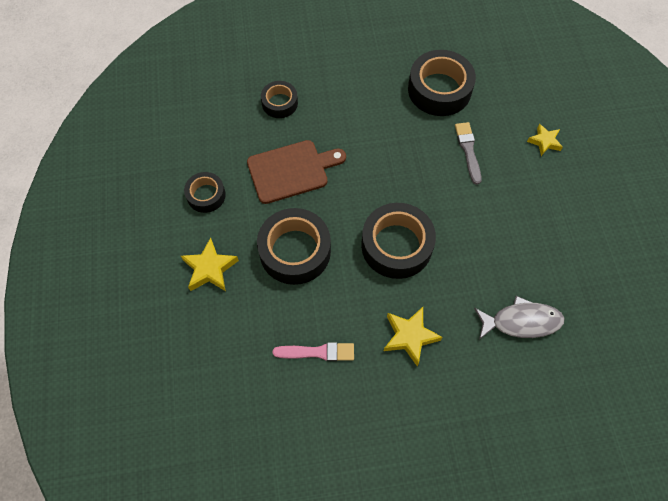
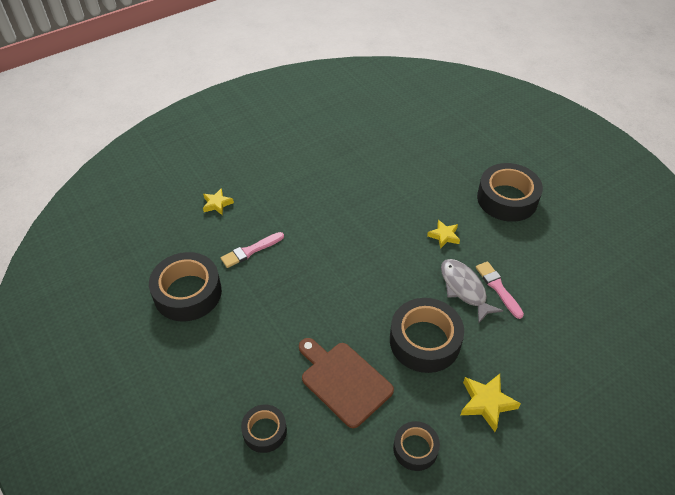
camera: 115 degrees left, 15 degrees down
(396, 245) = (373, 269): black tape -> black tape (507, 199)
(410, 336) = (444, 236): yellow star -> yellow star, size x0.67
(468, 150) = (250, 251): grey brush -> pink brush
(521, 321) = (388, 179): grey fish -> grey fish (464, 289)

